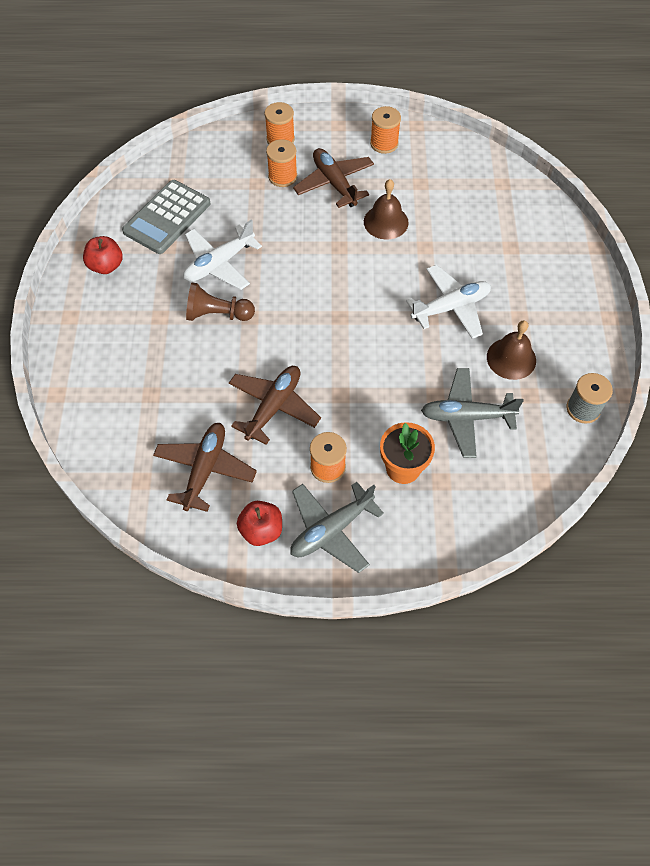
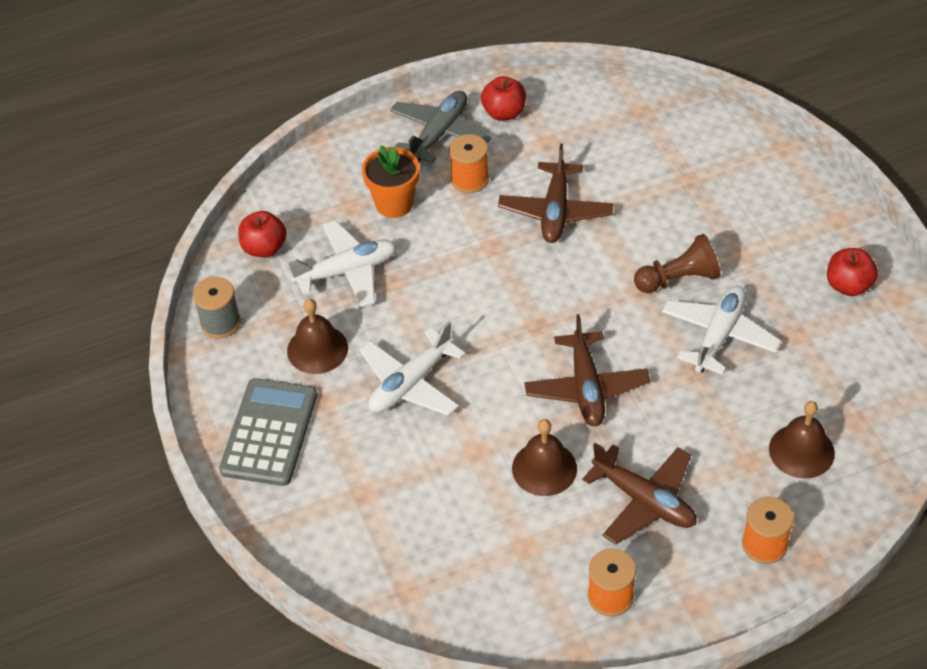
camera: 160 degrees right, 10 degrees down
(167, 218) = (827, 369): grey calculator -> grey calculator (269, 433)
(205, 469) = (587, 138): brown plane -> brown plane (586, 388)
(221, 178) = (801, 451): none -> brown bell
(282, 176) = (721, 484): orange spool -> none
(466, 417) = (347, 271): grey plane -> white plane
(530, 467) = (264, 248): none -> red apple

